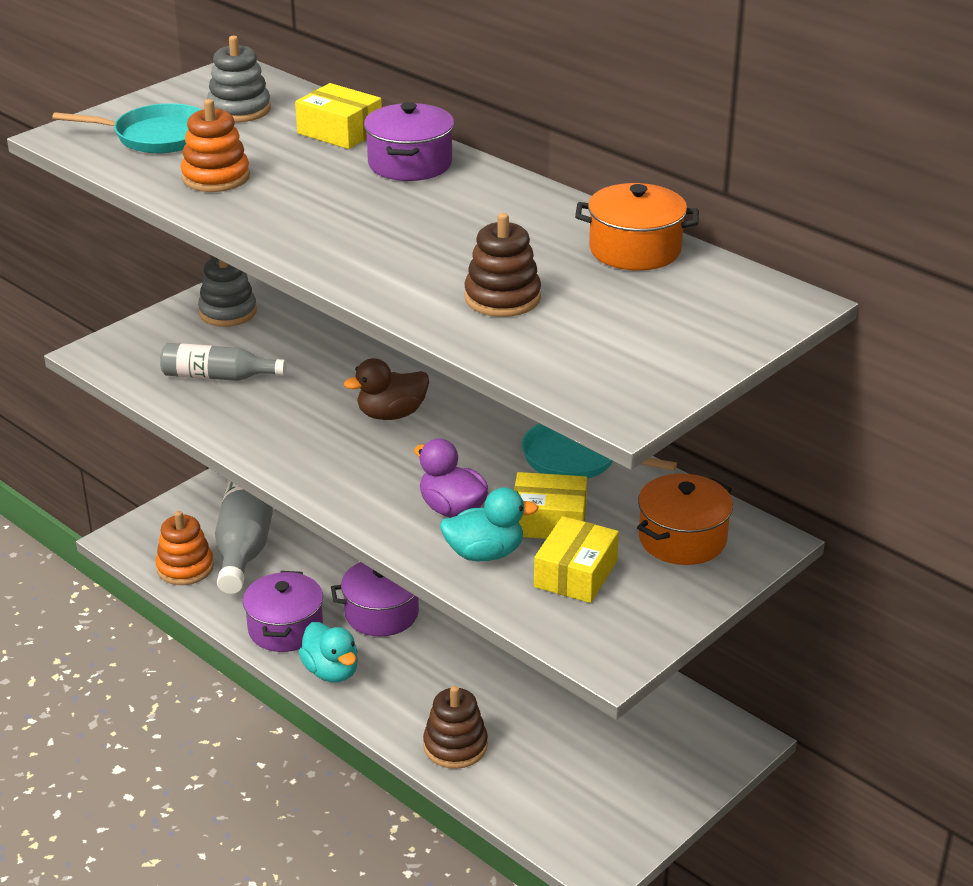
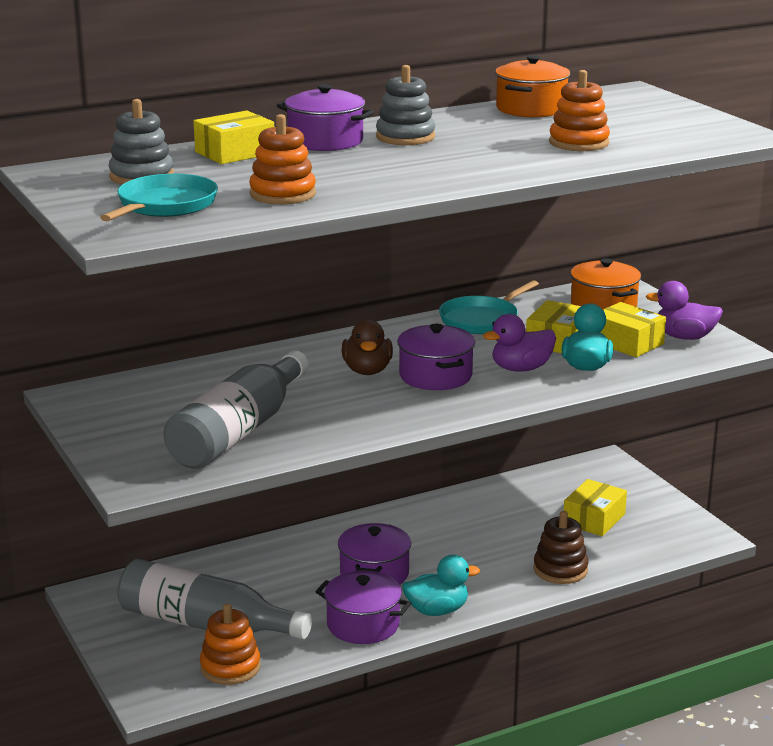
camera: 70 degrees left, 10 degrees down
(217, 376) = (239, 431): grey bottle -> grey bottle, size x1.71
(228, 312) = (122, 414): grey stacking toy -> grey stacking toy (405, 137)
(401, 457) = (435, 376): none -> purple pot
(502, 298) = (579, 143): brown stacking toy -> orange stacking toy
(585, 753) = (594, 519): none -> yellow box
(624, 617) = (684, 337): none -> purple duck

